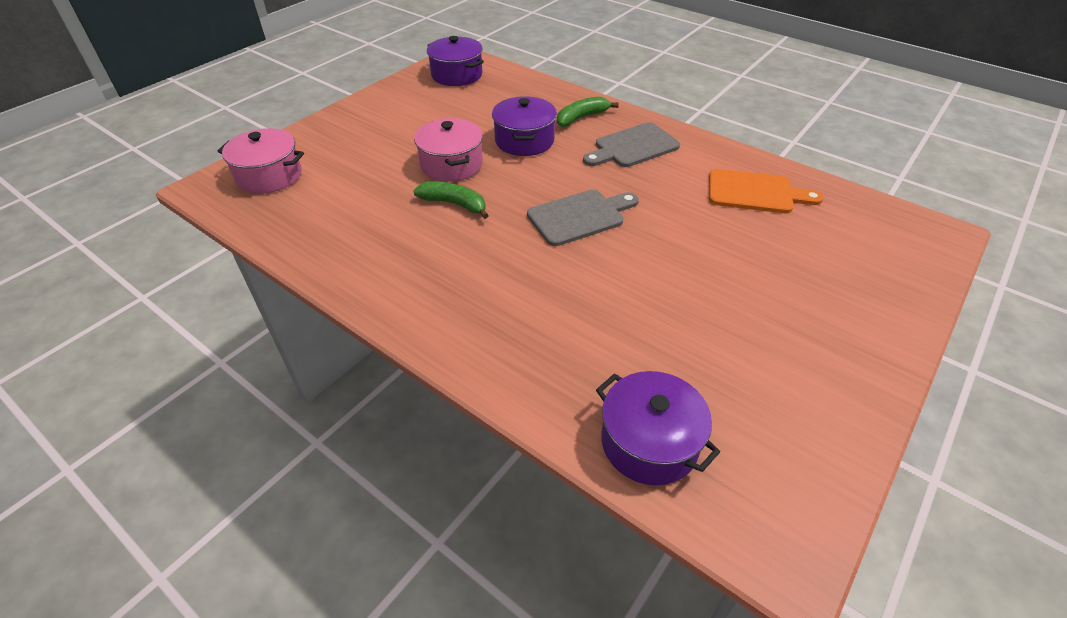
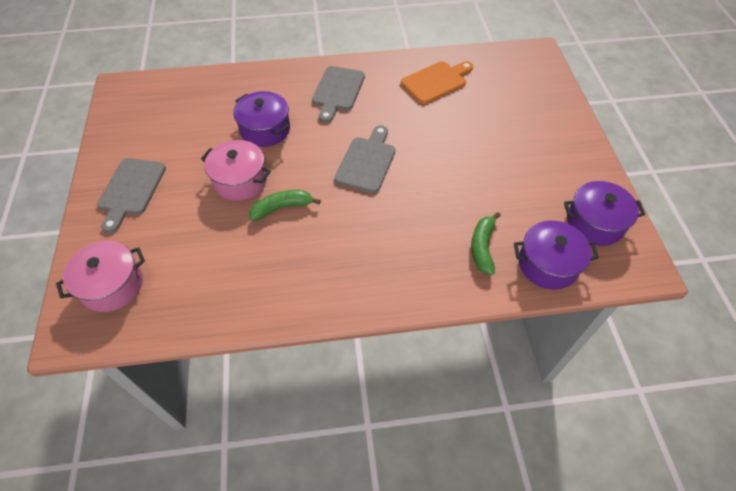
camera: 45 degrees left, 10 degrees up
(368, 125) = (131, 190): none -> grey cutting board
(457, 75) = (142, 104): purple pot -> purple pot (594, 223)
(581, 117) = (279, 88): green banana -> green banana (482, 247)

